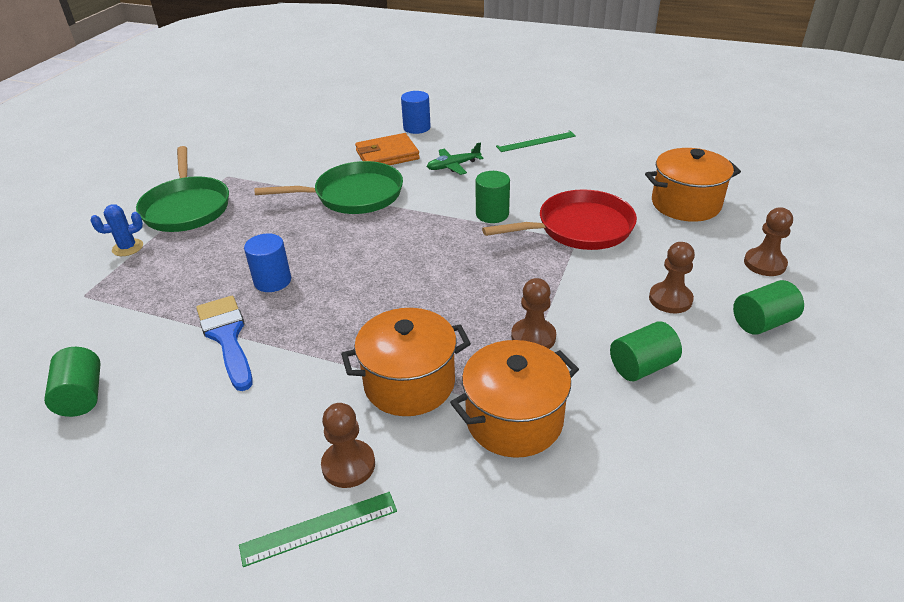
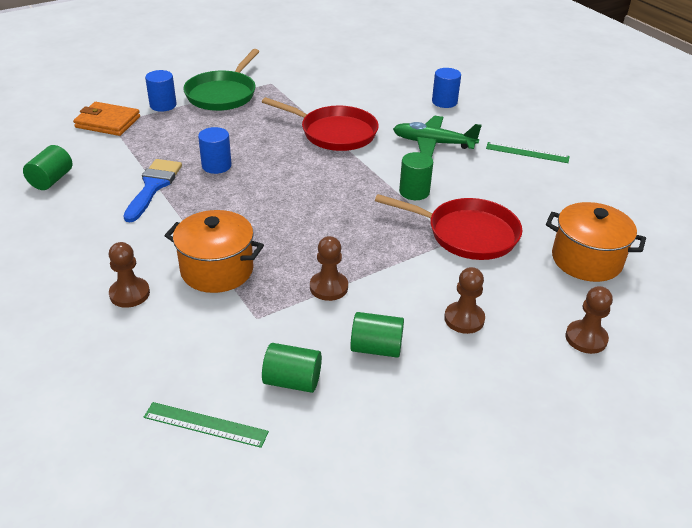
camera: 35 degrees right, 0 degrees up
(128, 248) = (163, 105): blue cactus -> blue cylinder
(319, 528) = (78, 315): green ruler -> green ruler (205, 424)
(353, 195) = (334, 133): green pan -> red pan
(387, 155) = (395, 114): orange wallet -> orange wallet (108, 122)
(453, 166) = (433, 143): green plane -> green plane, size x1.57
(514, 420) = (248, 327): orange pot -> none
(762, 322) = (514, 375): green cylinder -> green cylinder (292, 381)

